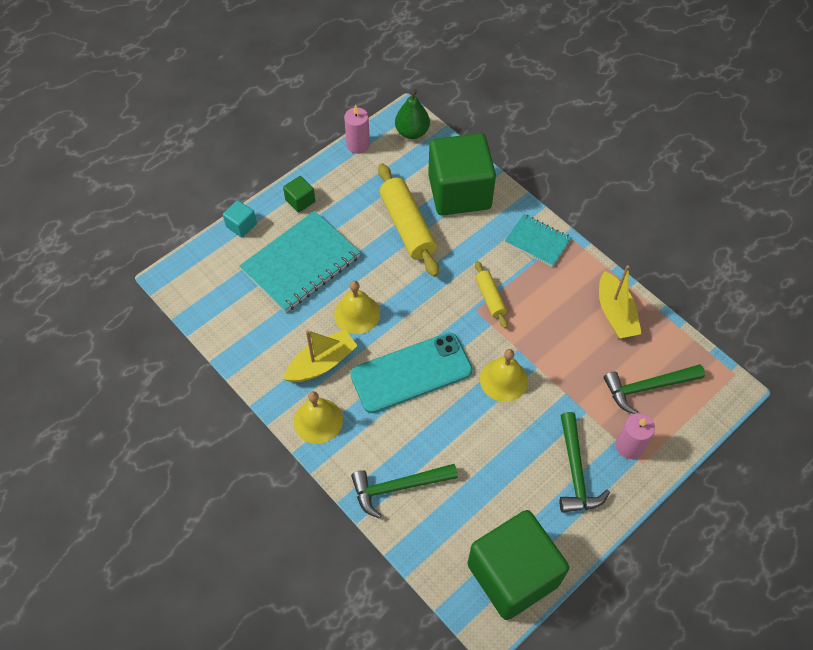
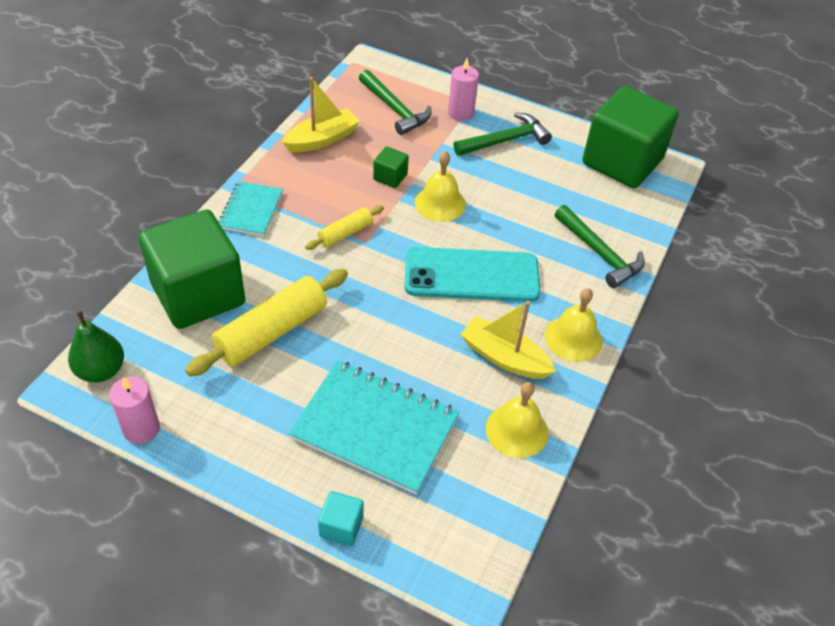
camera: 115 degrees left, 10 degrees down
(300, 201) = (270, 466): green cube -> green cube (390, 177)
(357, 314) = (422, 344): yellow bell -> yellow bell (516, 430)
(411, 372) = (471, 275): turquoise phone -> turquoise phone turned 45 degrees counterclockwise

